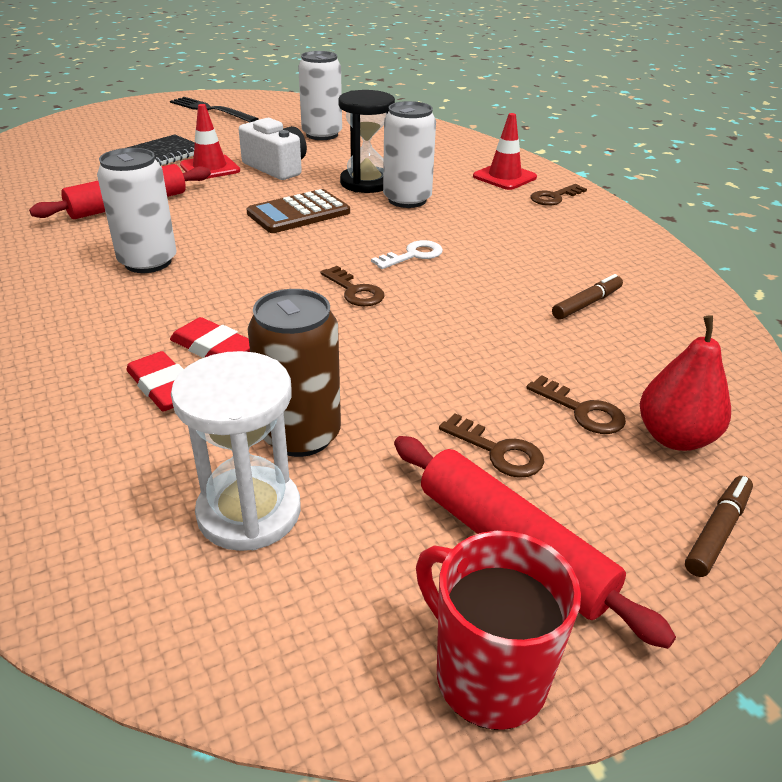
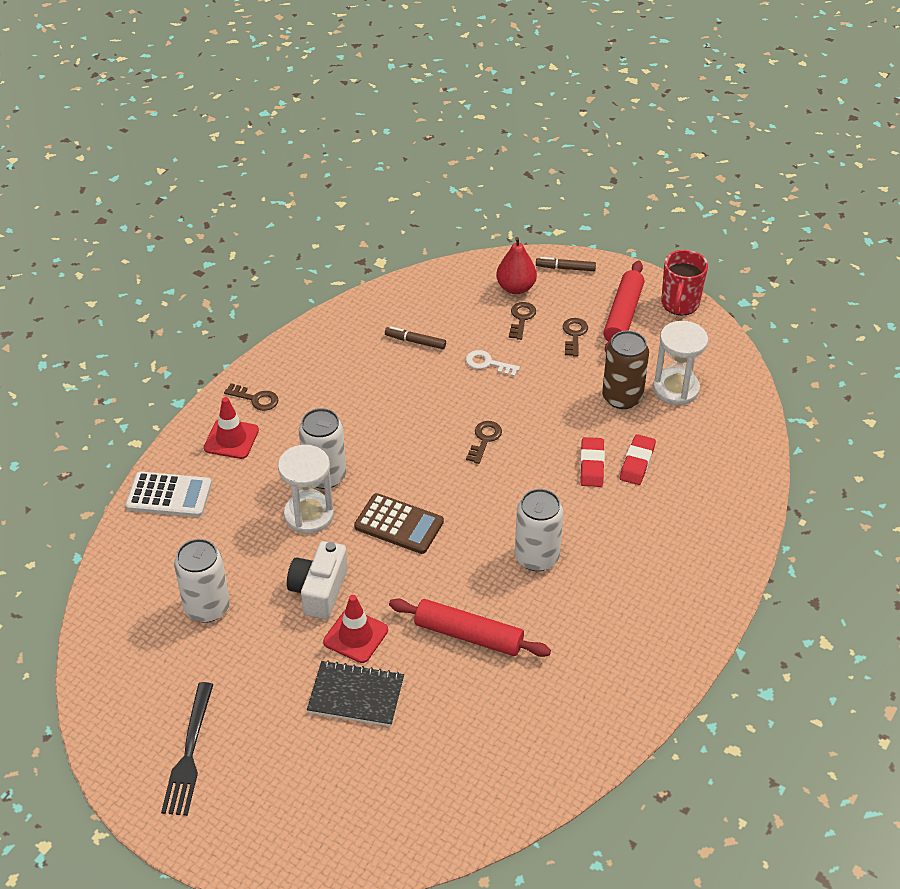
camera: 120 degrees left, 10 degrees up
(366, 183) = (309, 515): black hourglass -> white hourglass
(413, 255) = (416, 434): white key -> white key (488, 363)
(459, 145) = (169, 495): none -> white calculator

